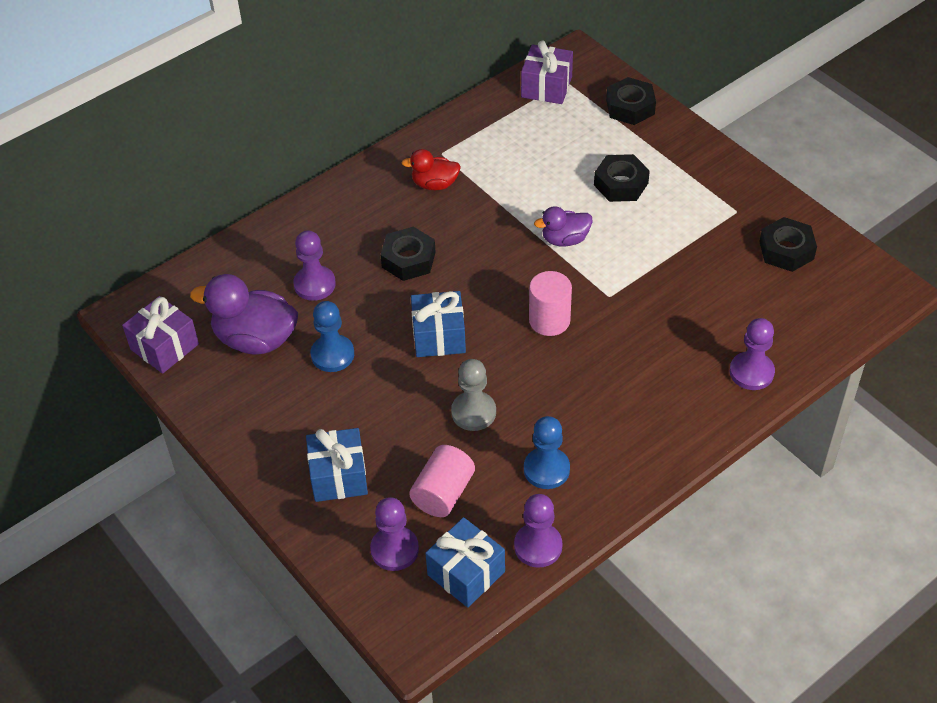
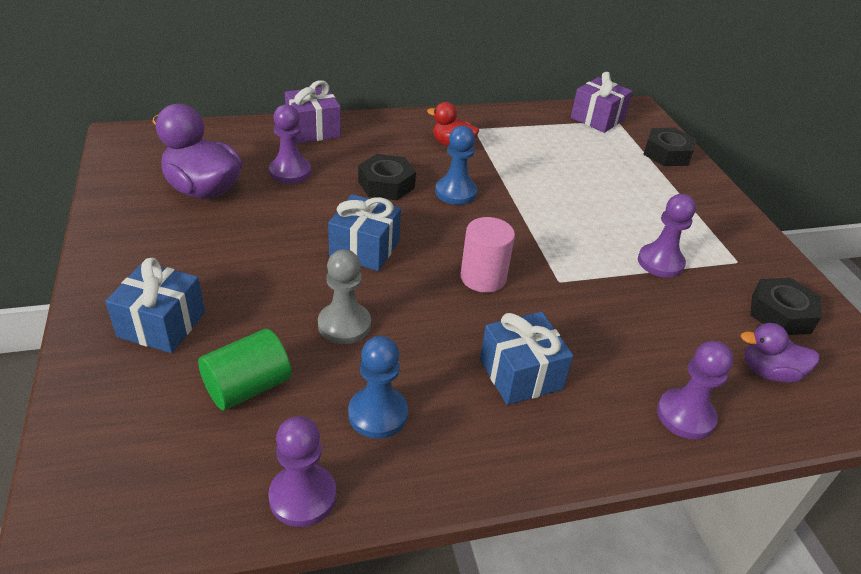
camera: 20 degrees right, 10 degrees down
(164, 346) = (126, 167): purple gift -> purple gift (313, 130)
(332, 354) = (256, 225): blue pawn -> blue pawn (455, 192)
(394, 549) = (145, 421): purple pawn -> purple pawn (660, 262)
(443, 493) = (248, 387): pink cylinder -> green cylinder
(466, 573) = (196, 487): blue gift -> blue gift (520, 374)
(565, 239) = (543, 221): purple duck -> purple duck (769, 372)
(621, 184) = (626, 201): black nut -> none

